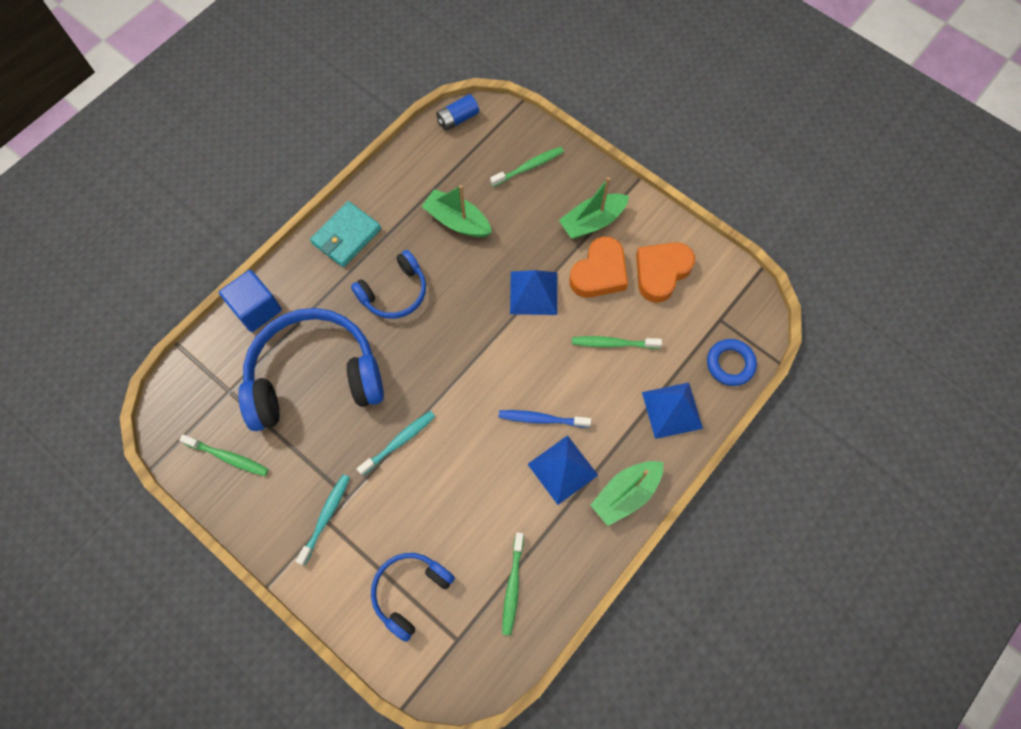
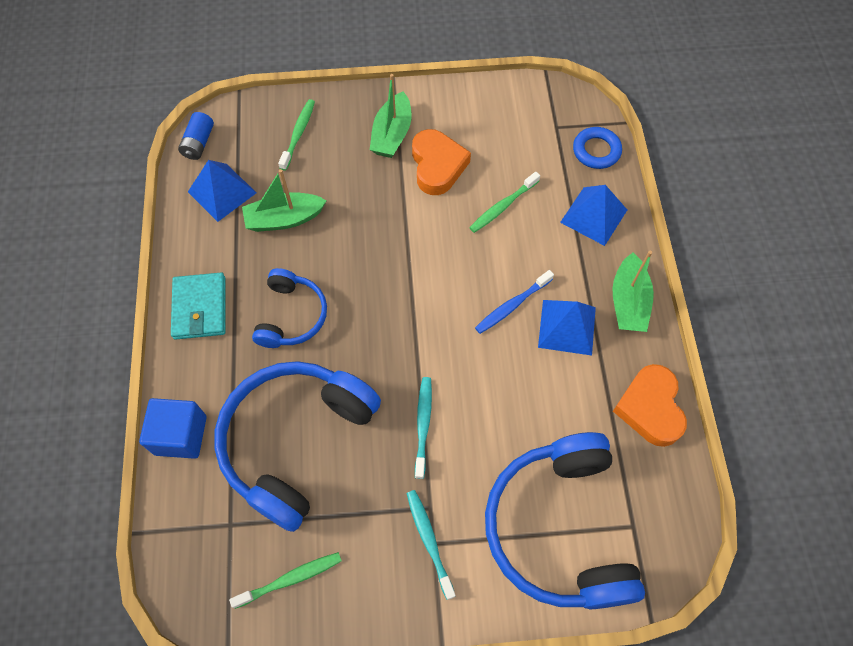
camera: 45 degrees left, 5 degrees down
(410, 592) = (559, 528): blue headphones -> blue headphones, size x1.85
(513, 586) = (626, 445): green toothbrush -> none
(533, 293) = (404, 221): blue pyramid -> blue pyramid (222, 192)
(661, 272) = (481, 129): orange heart -> orange heart (650, 408)

